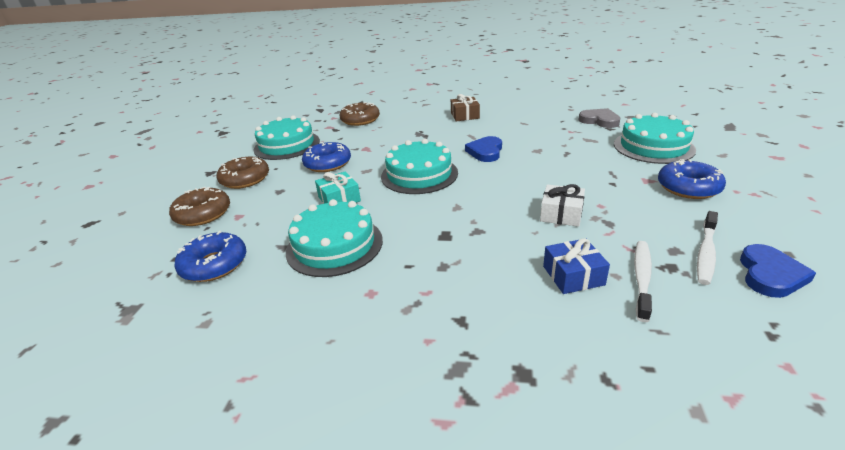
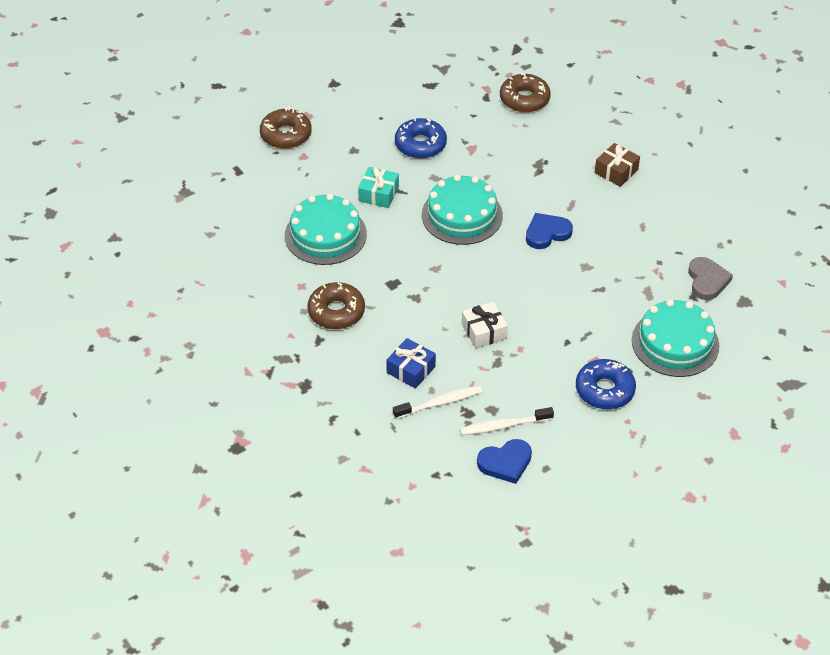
camera: 45 degrees right, 15 degrees up
(214, 265) = (250, 192): blue donut -> none
(245, 179) = (347, 115): brown donut -> brown donut (336, 312)
(287, 145) = (423, 90): turquoise cake -> none

